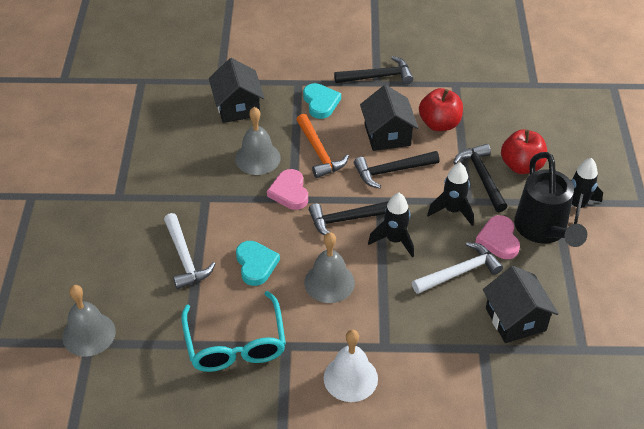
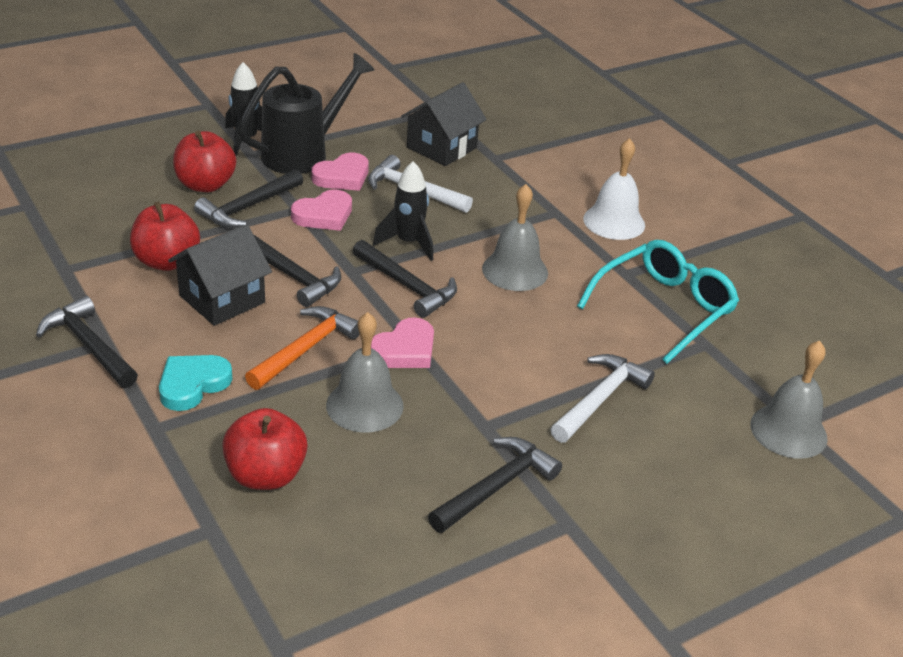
camera: 125 degrees left, 10 degrees down
(162, 181) = (496, 487): none -> black hammer
(237, 107) = (265, 475): black house -> red apple
(256, 264) = (547, 334): turquoise heart -> none
(452, 211) = (324, 215): black rocket -> pink heart

